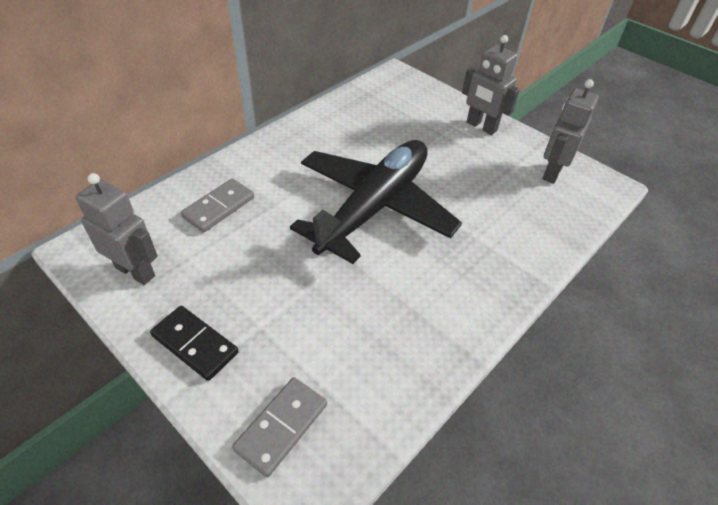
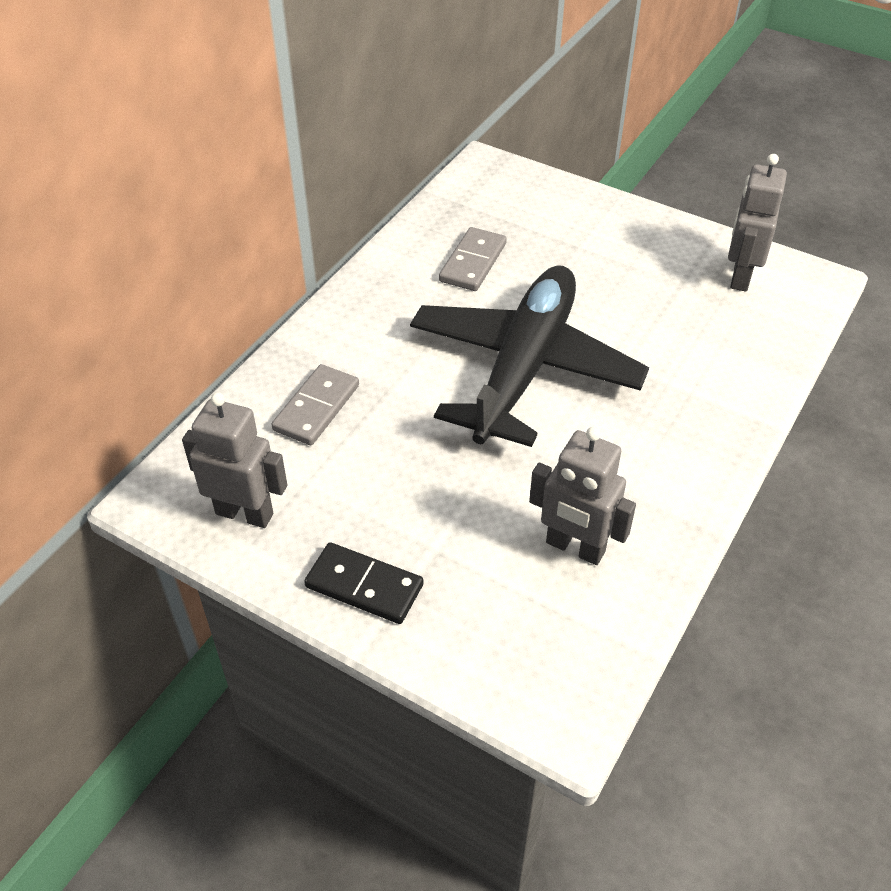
camera: 10 degrees left, 0 degrees up
(282, 427) = (510, 656): grey domino -> grey domino (473, 262)
(481, 127) = (629, 227): grey robot -> grey robot (575, 548)

